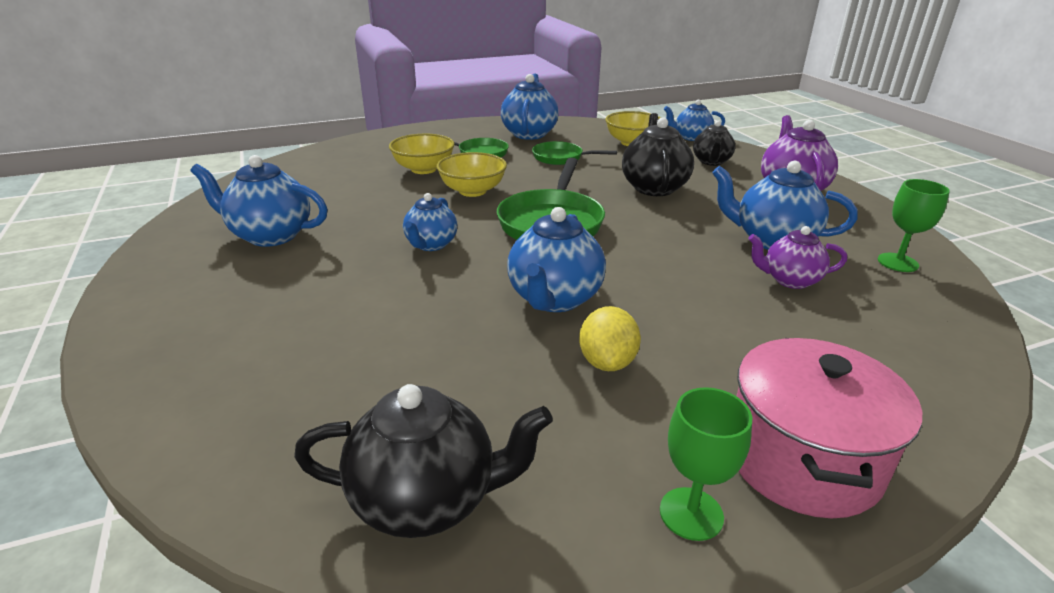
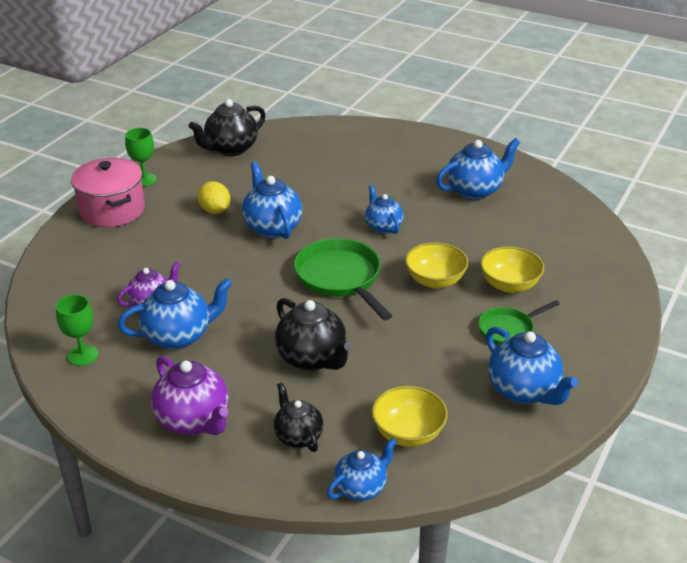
camera: 140 degrees right, 5 degrees up
(561, 158) = (435, 362): green pan -> none

